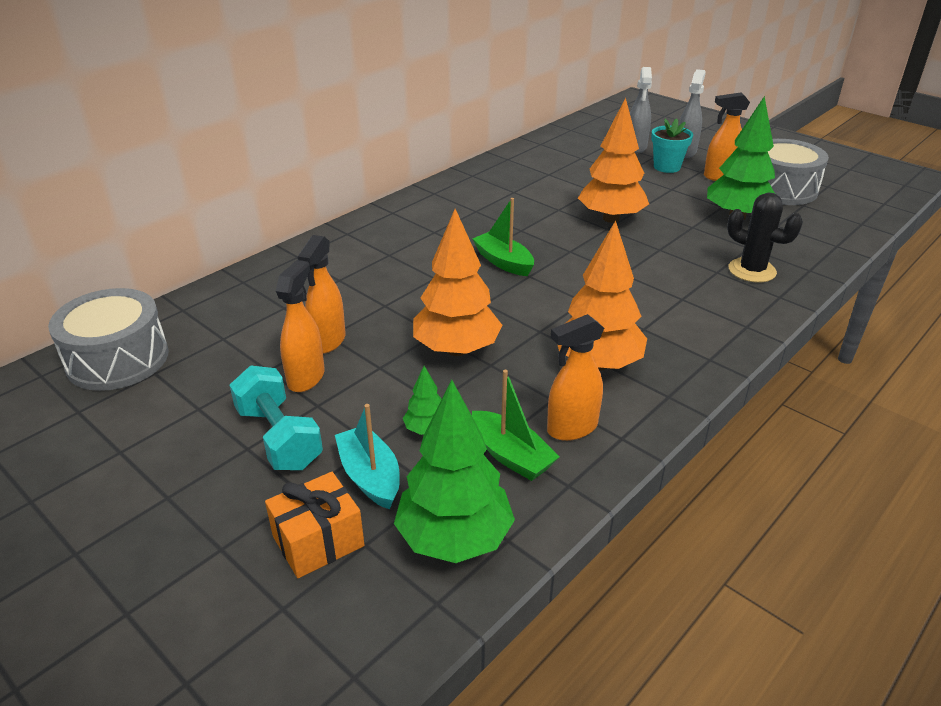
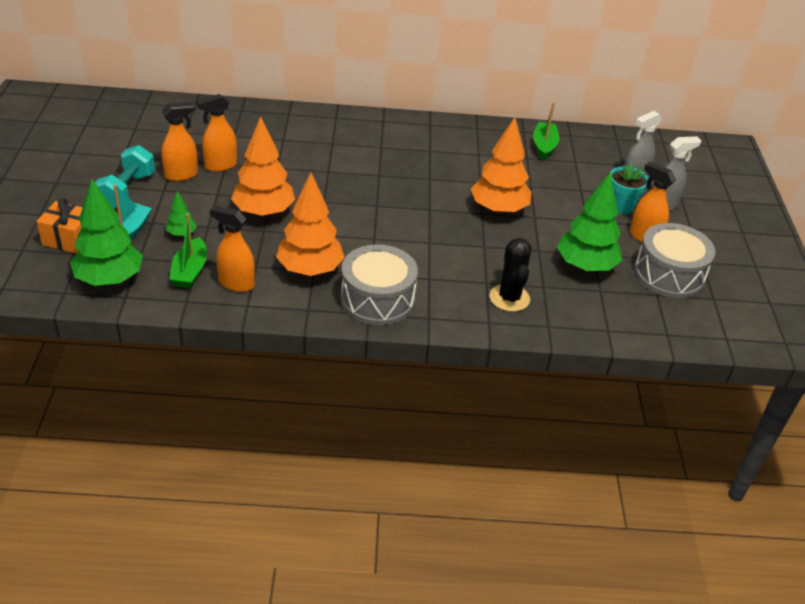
camera: 45 degrees right, 5 degrees up
(117, 359) = (133, 112): grey drum -> grey drum (377, 299)
(503, 262) = (379, 189): green boat -> green boat (544, 146)

